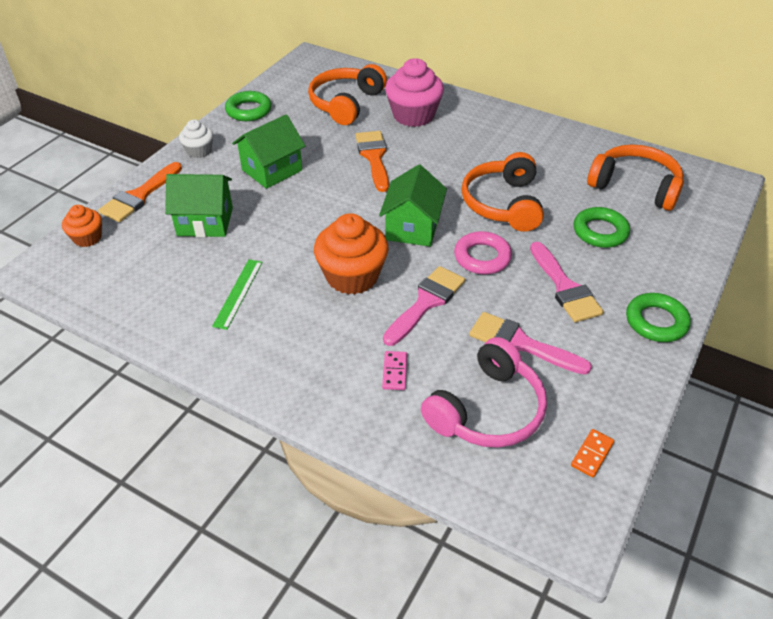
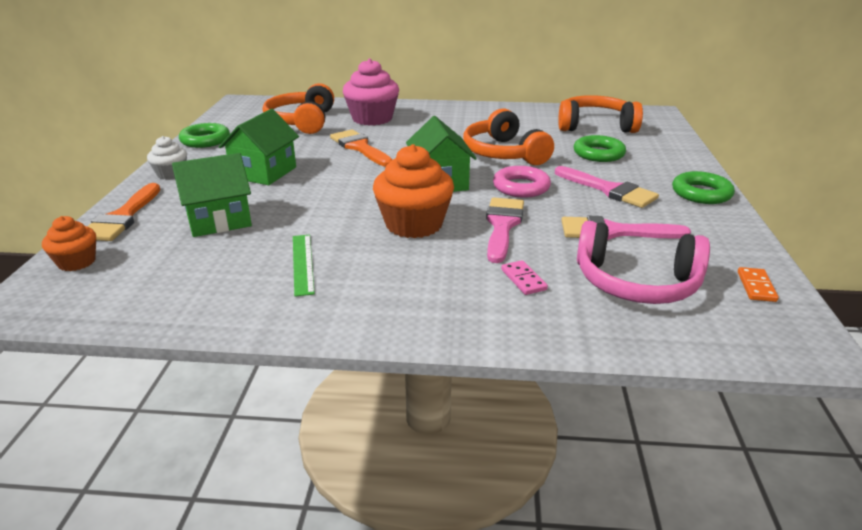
camera: 25 degrees left, 15 degrees down
(487, 410) = (636, 282): pink headphones -> pink headphones turned 90 degrees clockwise

